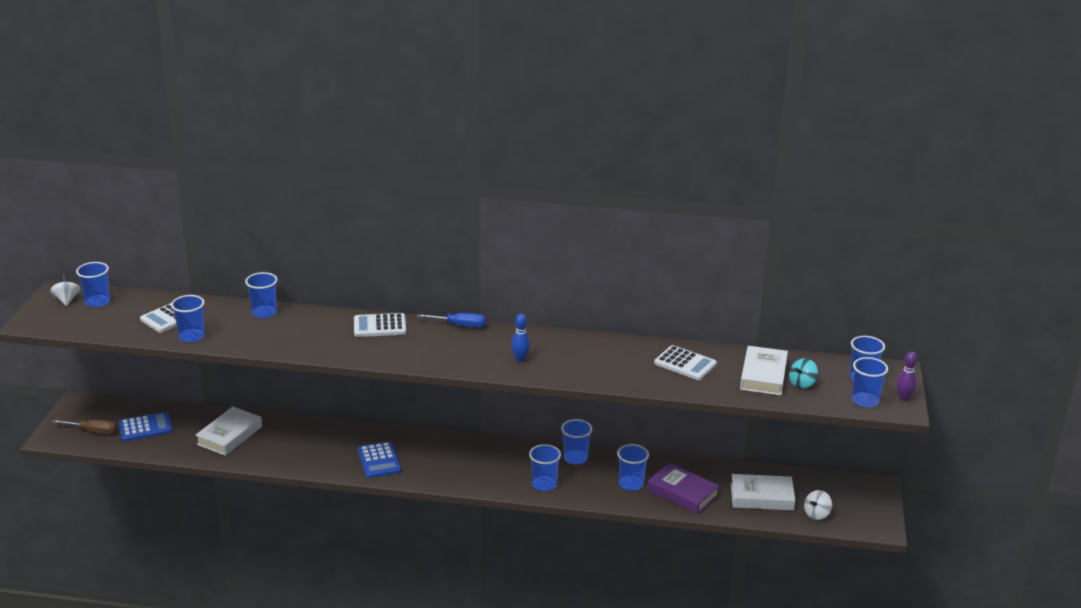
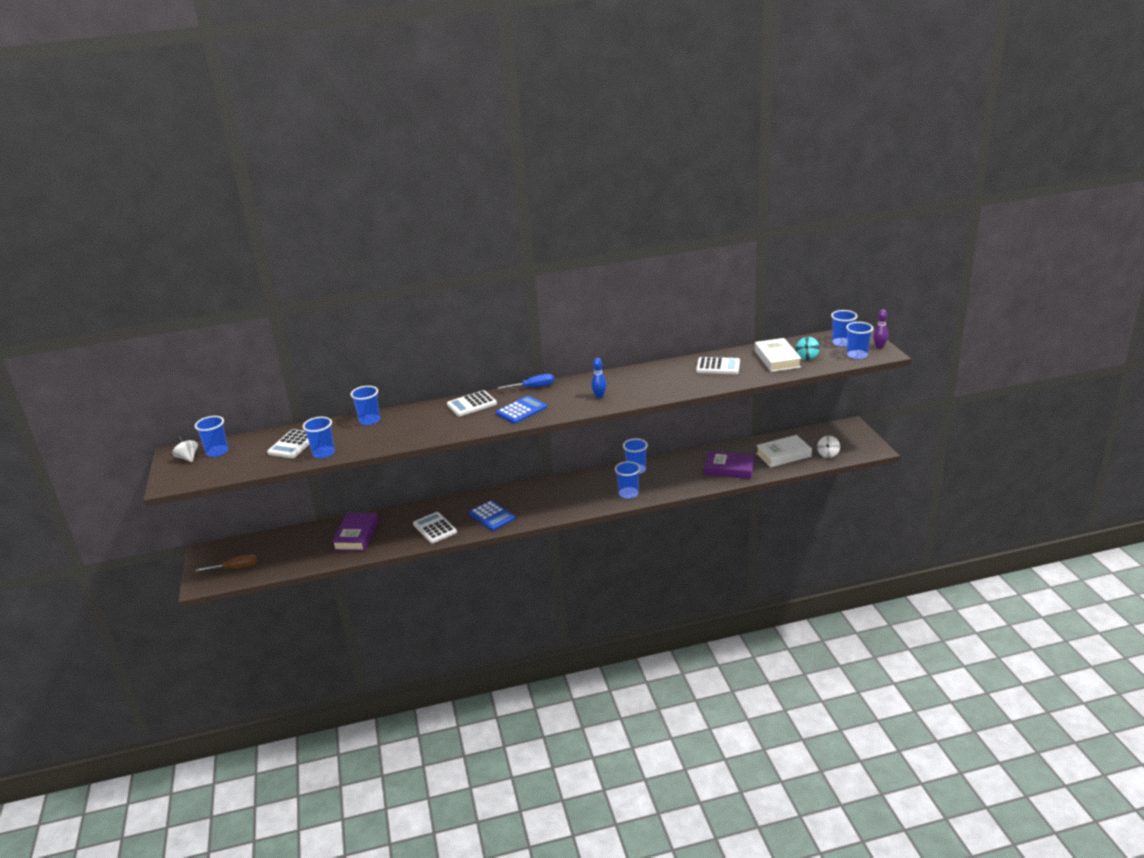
camera: 20 degrees left, 0 degrees up
(145, 427) = (279, 551): blue calculator -> blue calculator (521, 410)
(229, 435) = (356, 535): white book -> purple book
(311, 454) = (435, 528): none -> white calculator
(631, 484) = (689, 474): blue cup -> none

